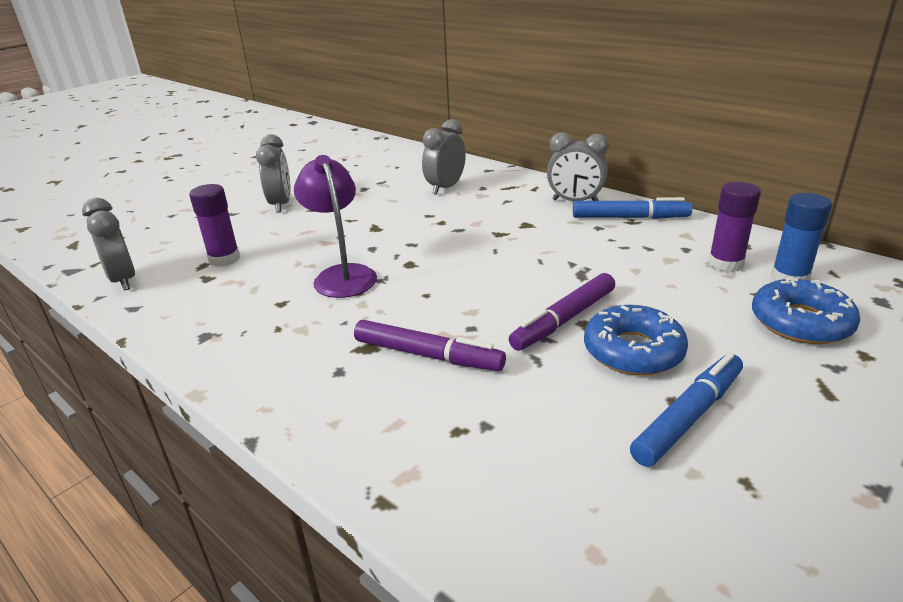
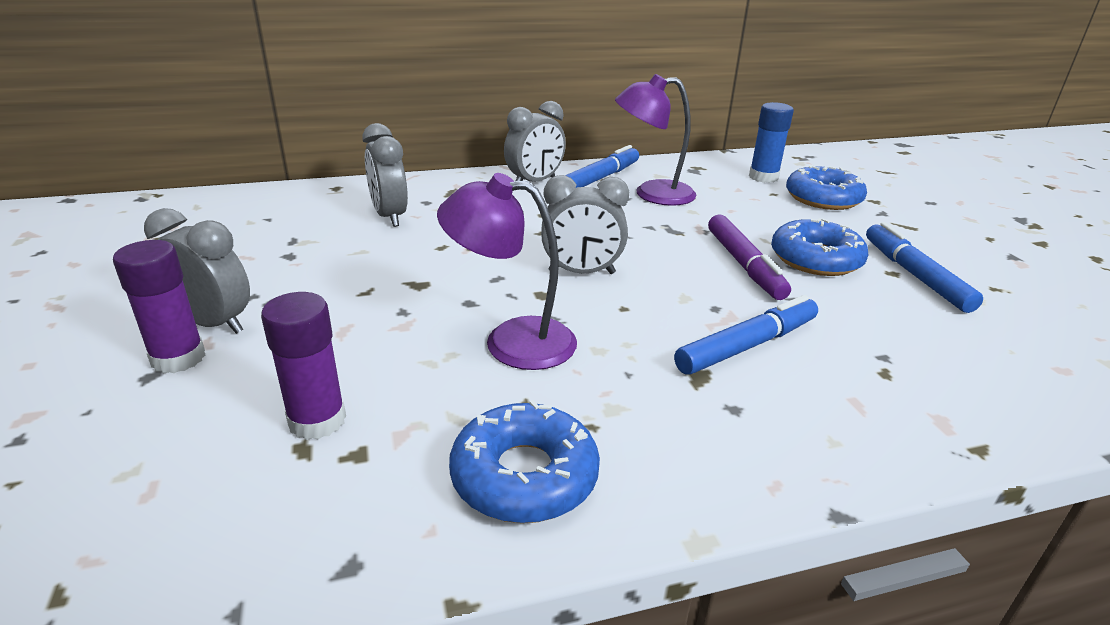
camera: 60 degrees left, 0 degrees up
(123, 280) = (213, 561): grey clock -> grey clock (581, 272)
(218, 324) = (524, 476): none -> blue donut
(428, 355) = (747, 346): purple marker -> blue marker
(638, 244) = (652, 194): none -> purple lamp
(725, 264) = (721, 183): purple glue stick -> purple glue stick (178, 358)

